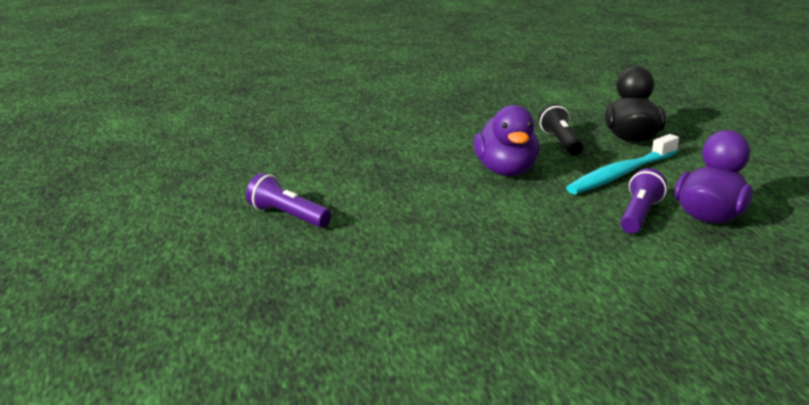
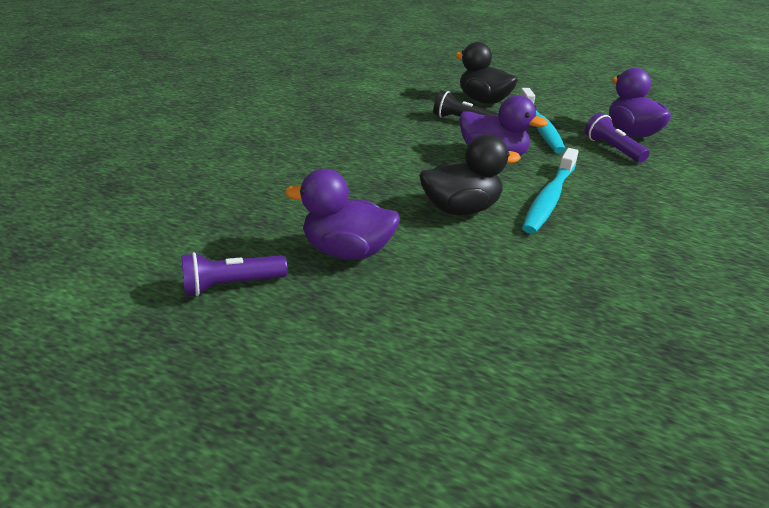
camera: 55 degrees left, 10 degrees up
(256, 167) = (347, 251): none -> purple duck
(287, 216) = (486, 276): purple flashlight -> purple flashlight (231, 285)
(379, 184) = (461, 209): none -> black duck
(461, 210) = (549, 198): none -> turquoise toothbrush

